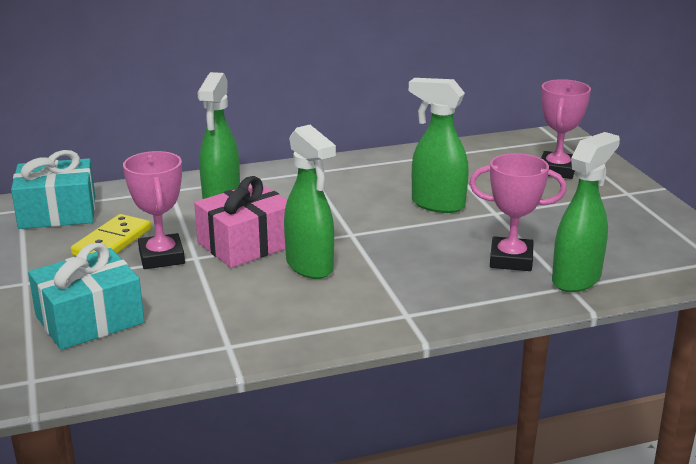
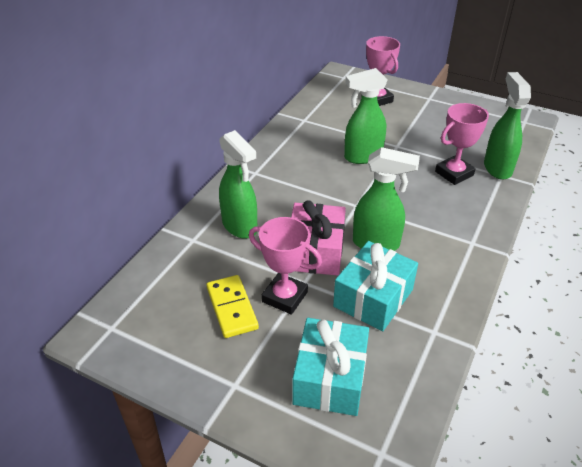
camera: 45 degrees left, 15 degrees up
(57, 212) = (146, 311): turquoise gift -> turquoise gift (373, 298)

